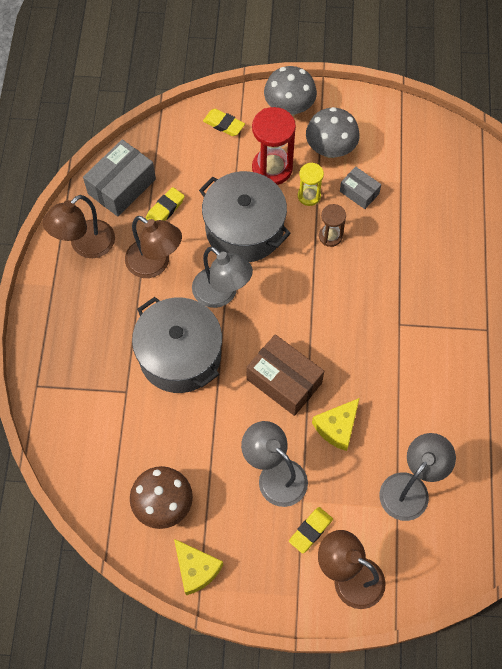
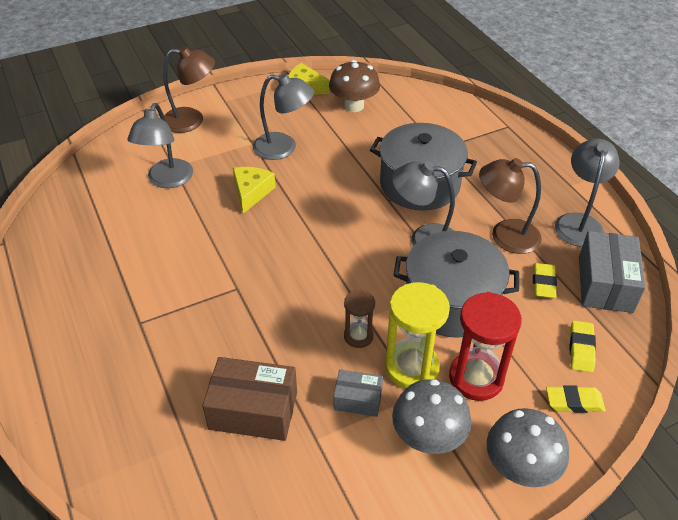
camera: 150 degrees right, 20 degrees down
(85, 246) = (578, 222): brown lamp -> grey lamp
(284, 381) = (318, 203): brown box -> brown box (253, 410)
(309, 196) = (412, 367): yellow hourglass -> yellow hourglass, size x1.76
(310, 531) = (235, 131): yellow eraser -> yellow eraser (581, 349)

